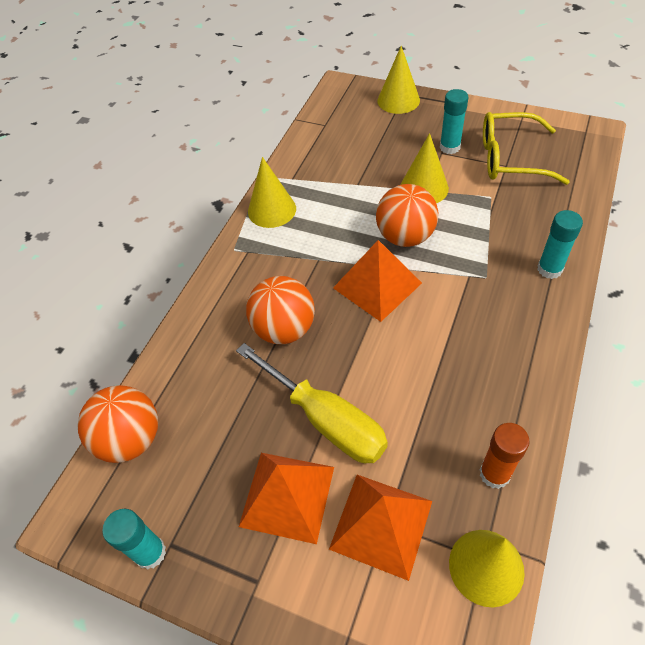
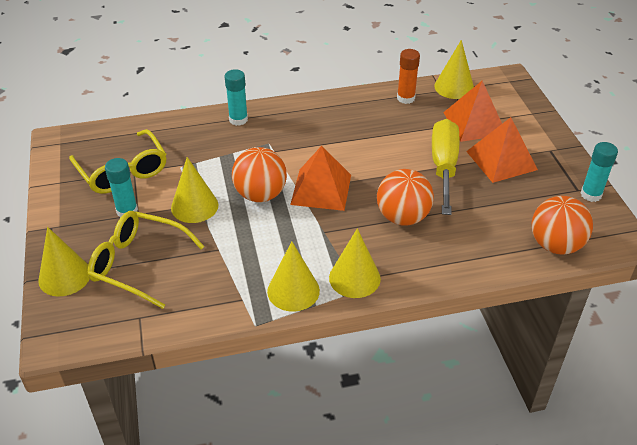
camera: 130 degrees left, 10 degrees down
(248, 253) = (354, 278): none -> yellow cone
(379, 137) = (138, 264): none -> yellow glasses

